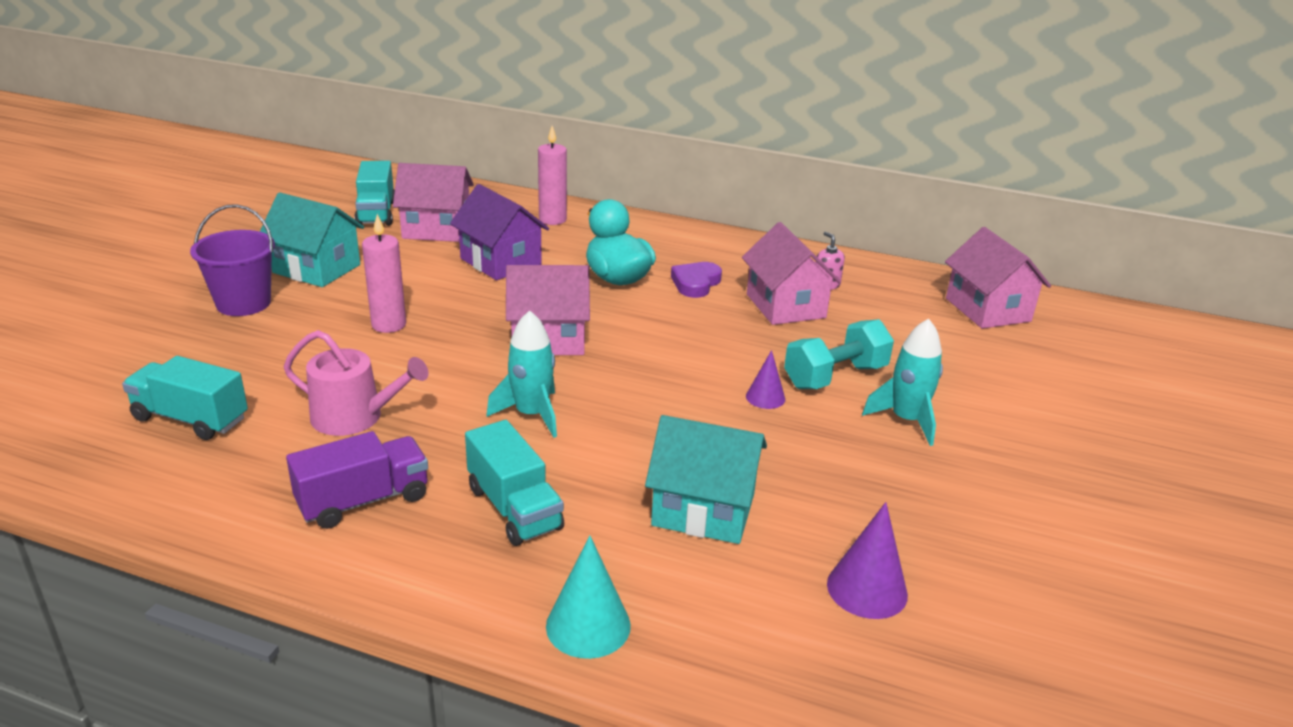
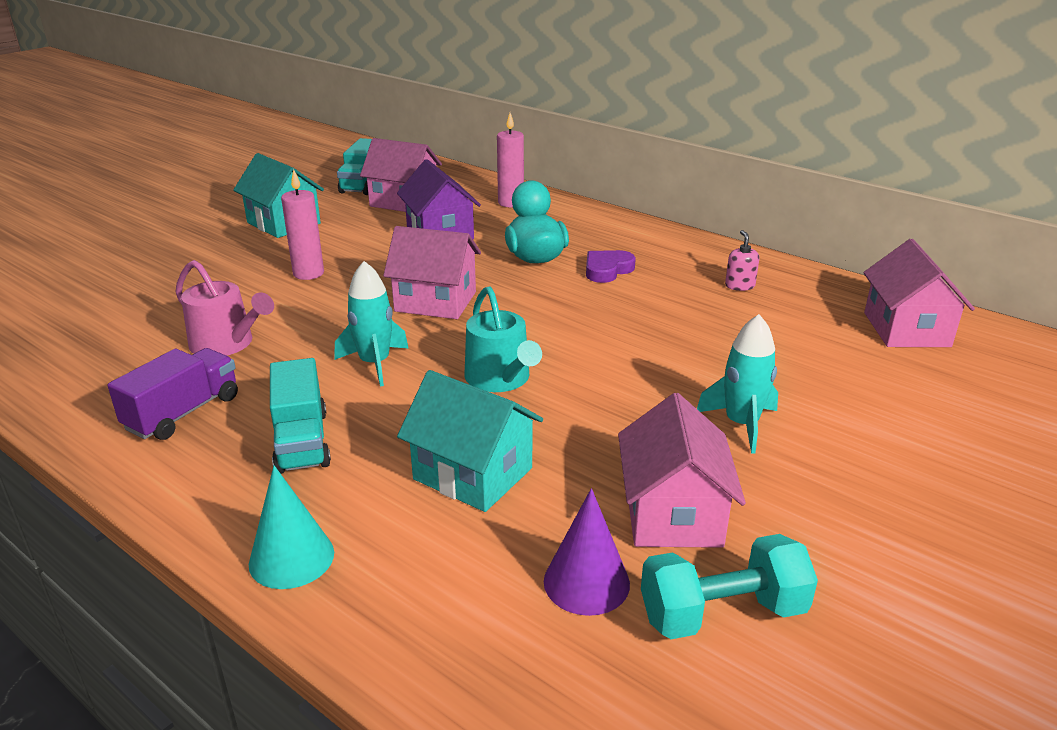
camera: 20 degrees right, 0 degrees up
(190, 419) = (102, 327): turquoise truck -> none
(243, 303) = (208, 243): purple bucket -> none
(363, 501) = (183, 413): purple truck -> purple truck turned 45 degrees counterclockwise
(667, 411) = (500, 379): none -> turquoise watering can
(765, 397) = (606, 380): purple cone -> none
(785, 306) = (684, 300): pink house -> pink house (673, 514)
(835, 377) = (692, 372): turquoise dumbbell -> turquoise dumbbell (722, 613)

